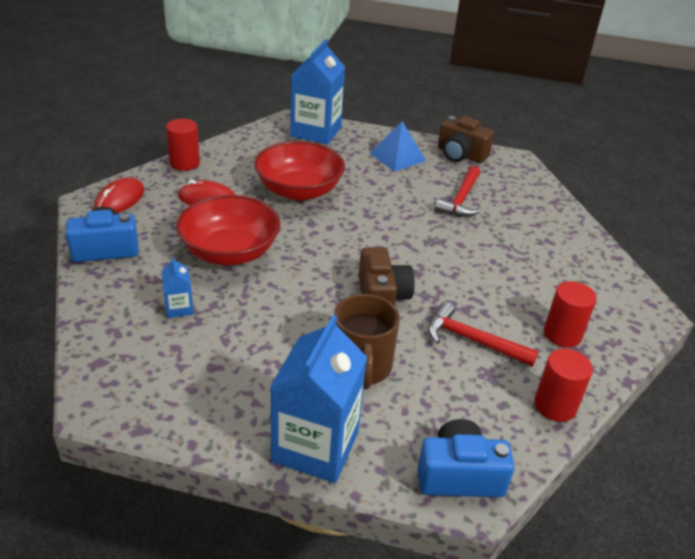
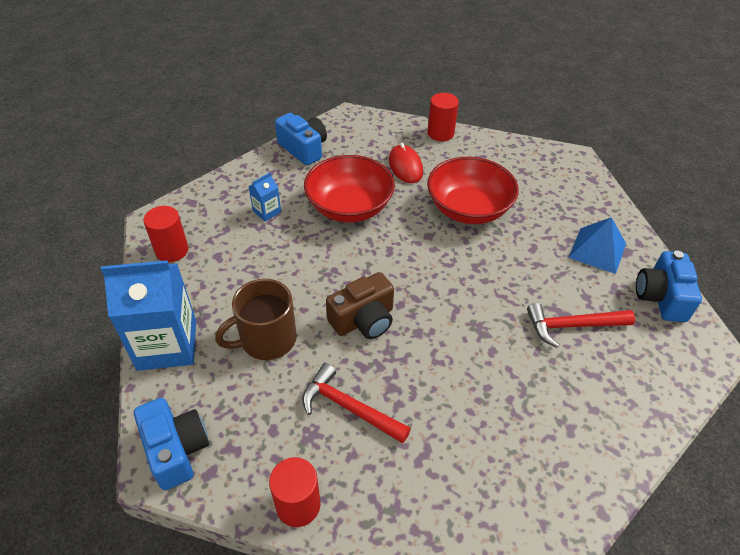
camera: 65 degrees right, 10 degrees up
(120, 199) = (364, 127): red mouse -> none
(316, 131) = (574, 180): blue carton -> none
(460, 155) = (661, 297): brown camera -> blue camera
(473, 340) = (349, 408): red hammer -> red hammer turned 60 degrees counterclockwise
(562, 334) = (410, 485): red cylinder -> red cylinder (172, 250)

